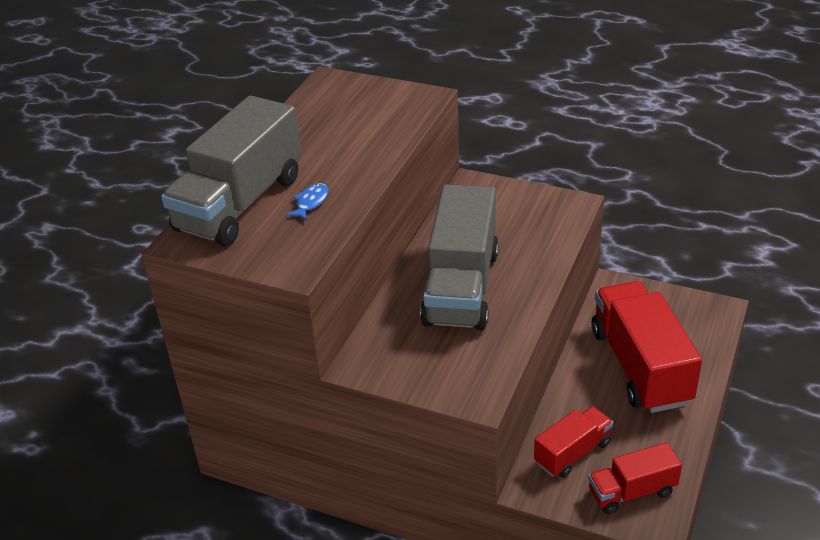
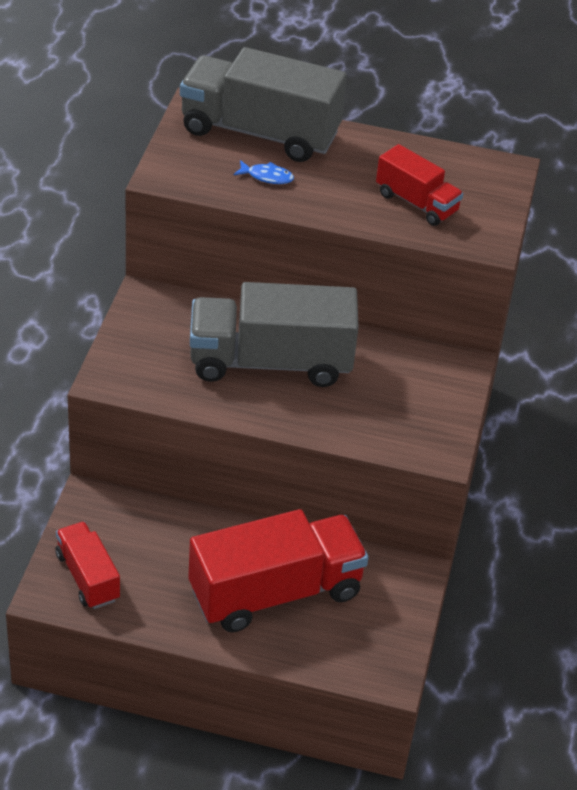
camera: 75 degrees right, 5 degrees up
(572, 453) = (138, 530): red truck -> red truck (416, 203)

